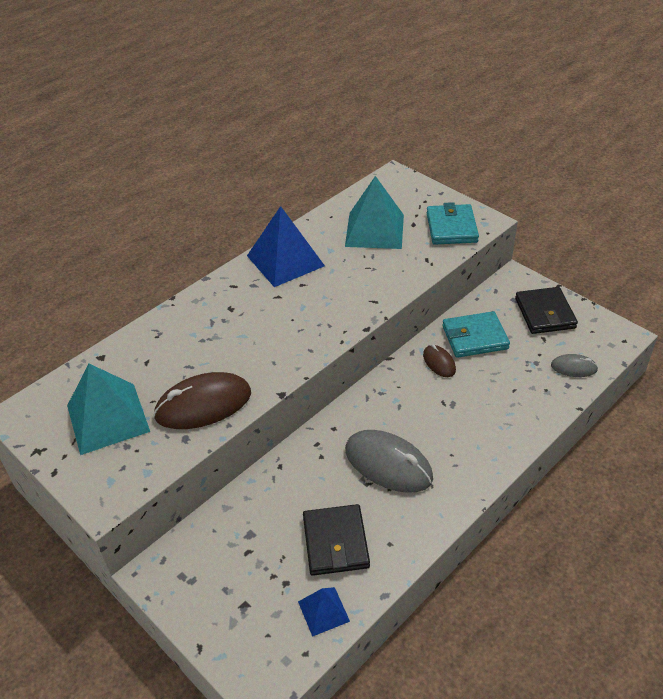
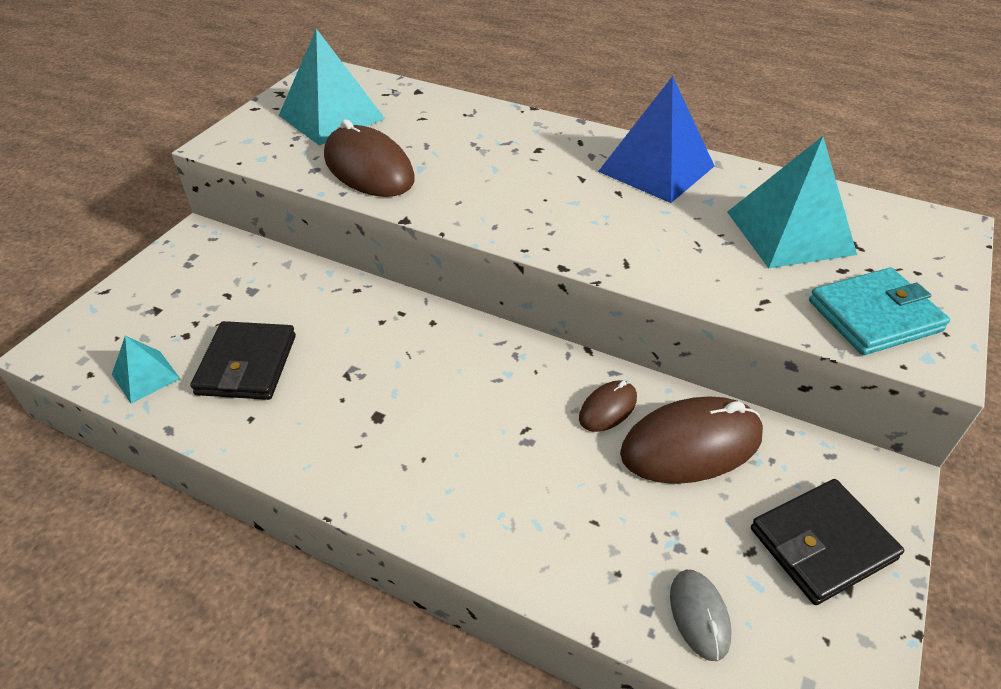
camera: 70 degrees right, 0 degrees up
(323, 611) = (145, 376): blue pyramid -> turquoise pyramid
(335, 542) = (247, 365): black wallet -> black wallet turned 60 degrees counterclockwise
(388, 464) = (385, 389): grey mouse -> none
(474, 337) = (691, 444): turquoise wallet -> brown mouse

